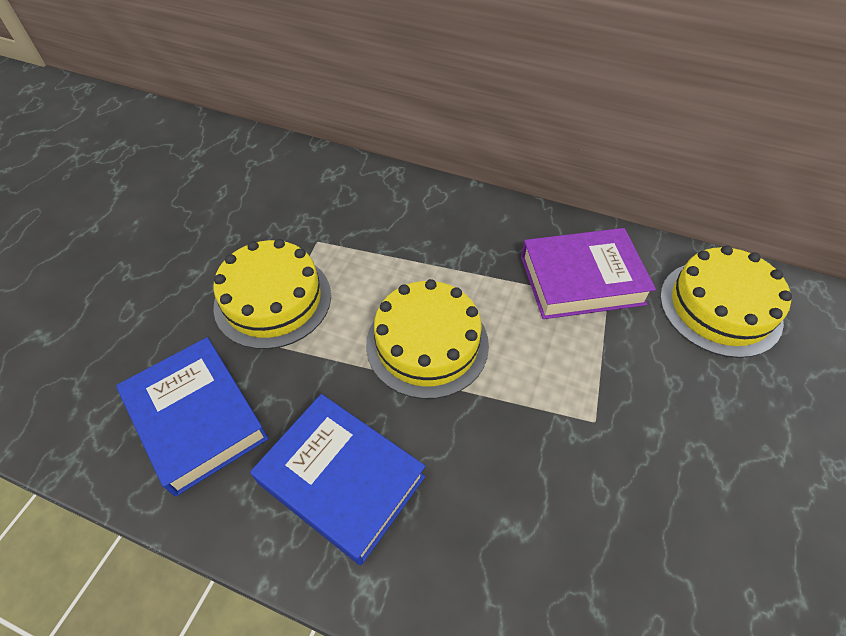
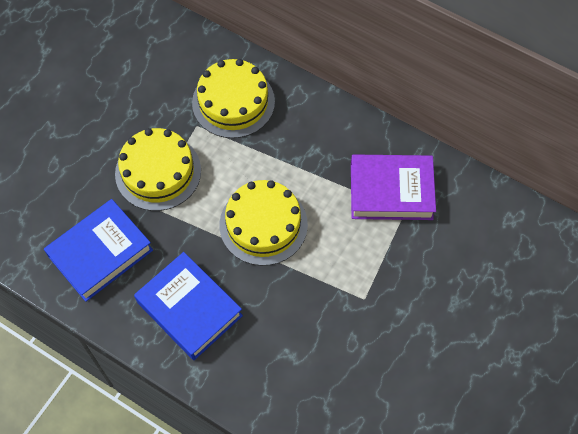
camera: 10 degrees right, 10 degrees up
(197, 418) = (100, 253): blue book -> blue book turned 75 degrees clockwise
(720, 307) = (487, 230): yellow cake -> yellow cake (233, 102)

